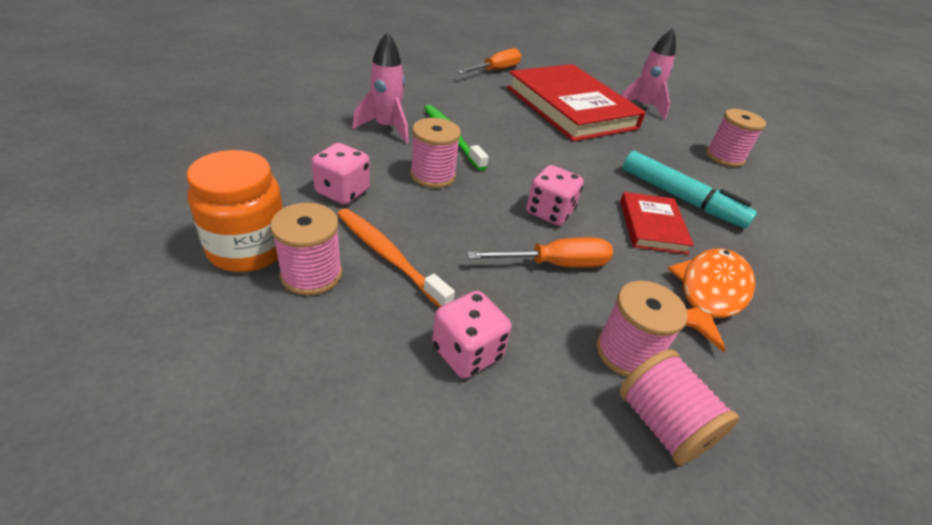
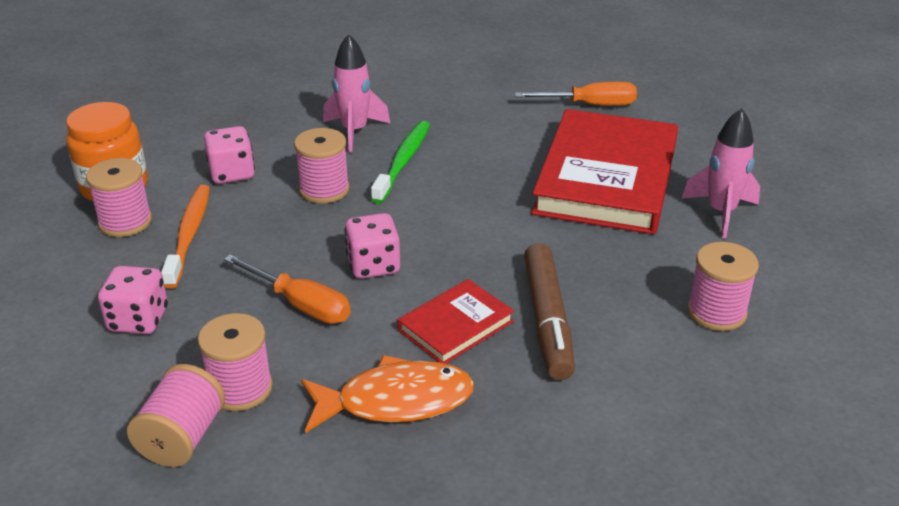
camera: 50 degrees right, 5 degrees down
(680, 198) = (547, 320): turquoise marker -> brown marker

